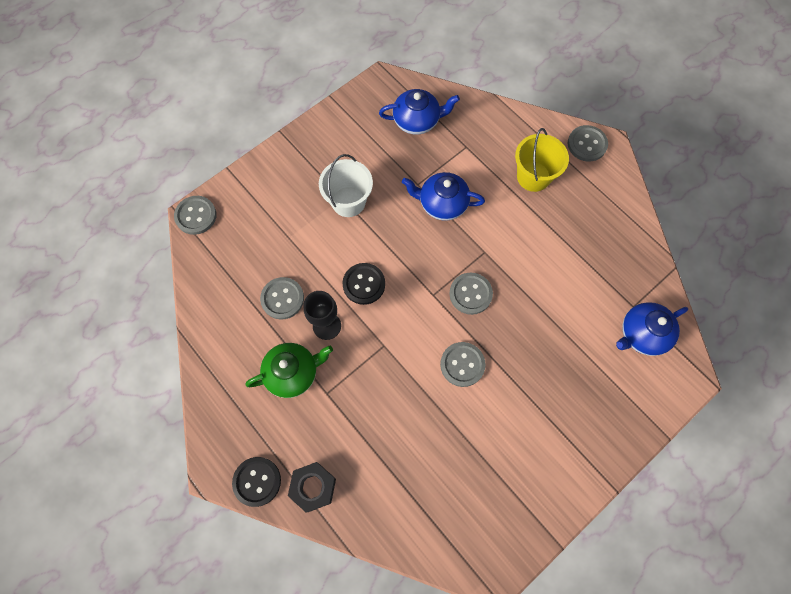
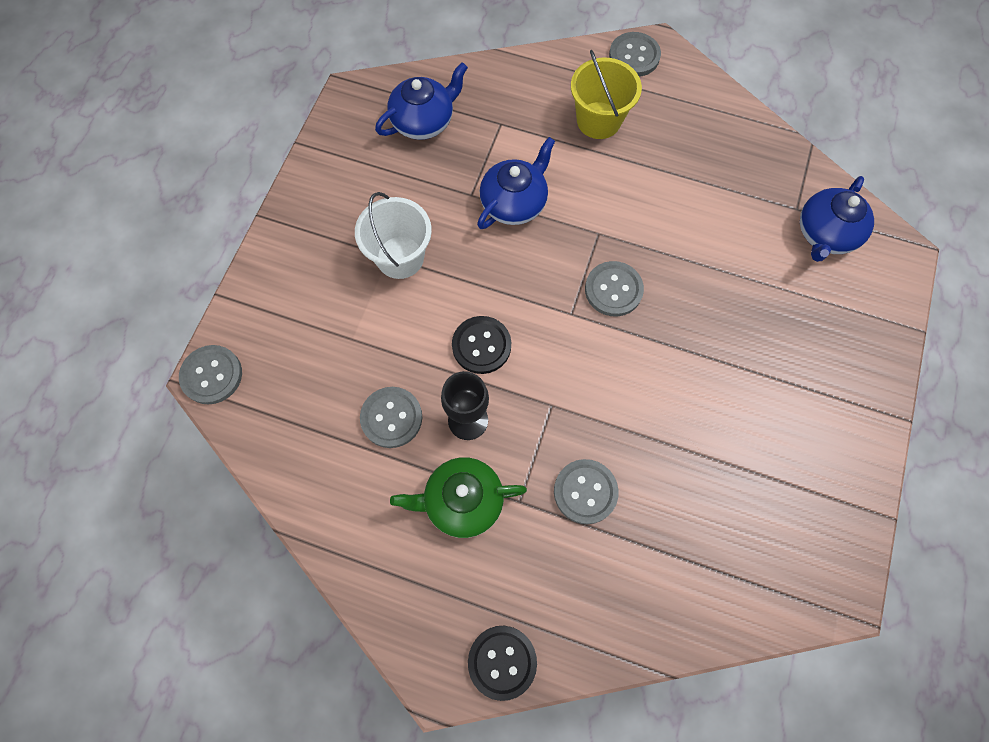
camera: 30 degrees left, 0 degrees up
(293, 373) = (462, 501): green teapot -> green teapot turned 135 degrees counterclockwise
(313, 487) = (575, 625): black nut -> none
(442, 203) = (514, 203): blue teapot -> blue teapot turned 150 degrees clockwise
(462, 364) = (656, 376): grey button -> grey button (585, 492)

